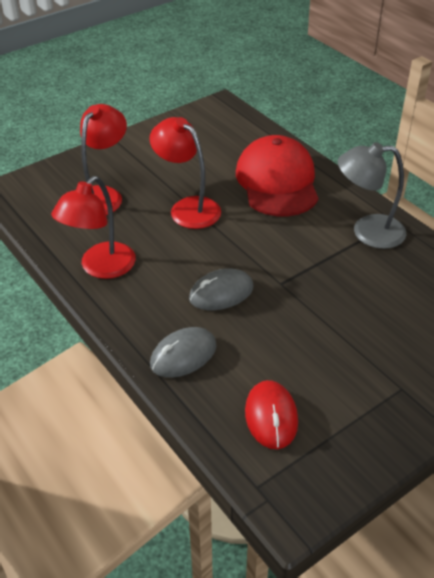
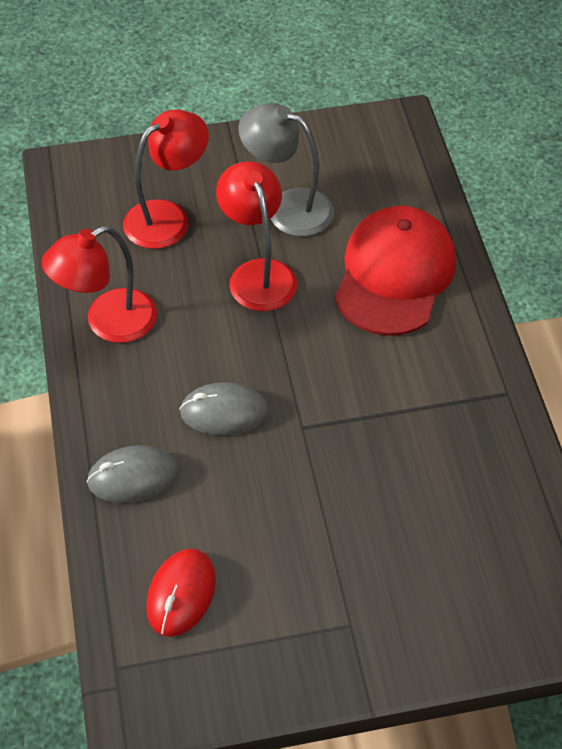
camera: 25 degrees right, 10 degrees up
(367, 232) = (460, 395): grey lamp -> grey lamp (287, 208)

